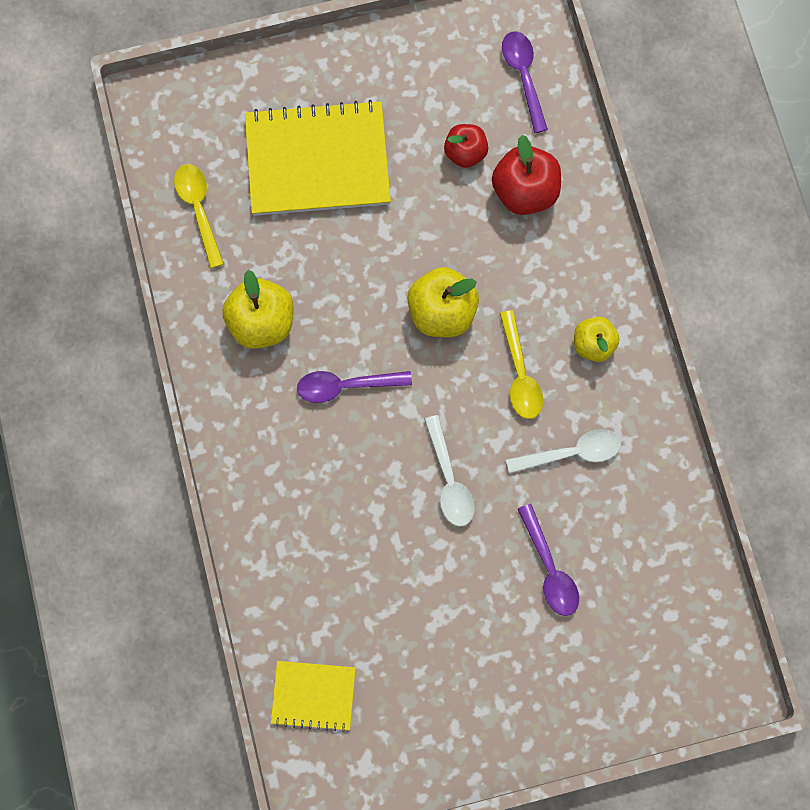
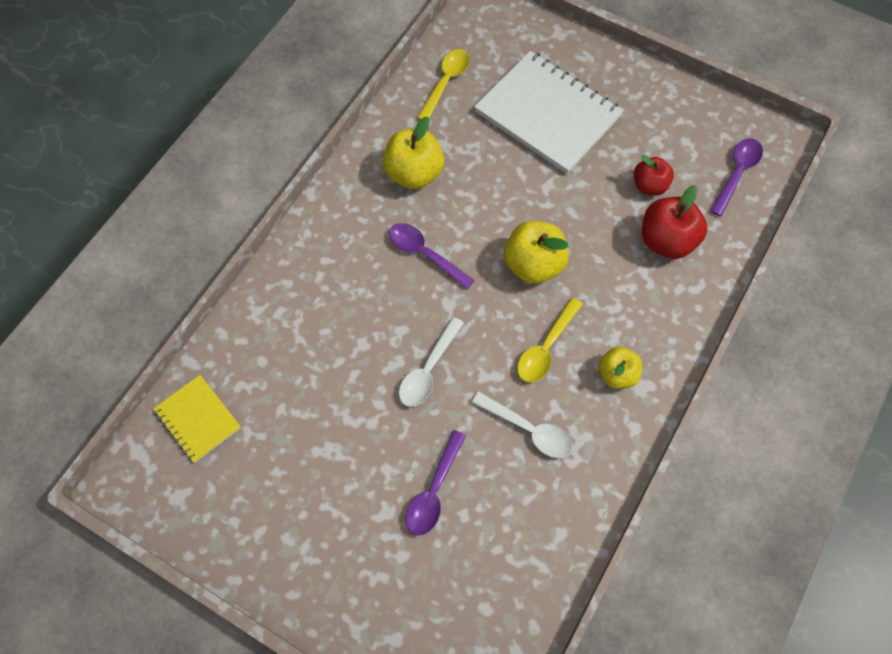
camera: 45 degrees right, 10 degrees down
(317, 161) = (547, 114): yellow notebook -> white notebook

